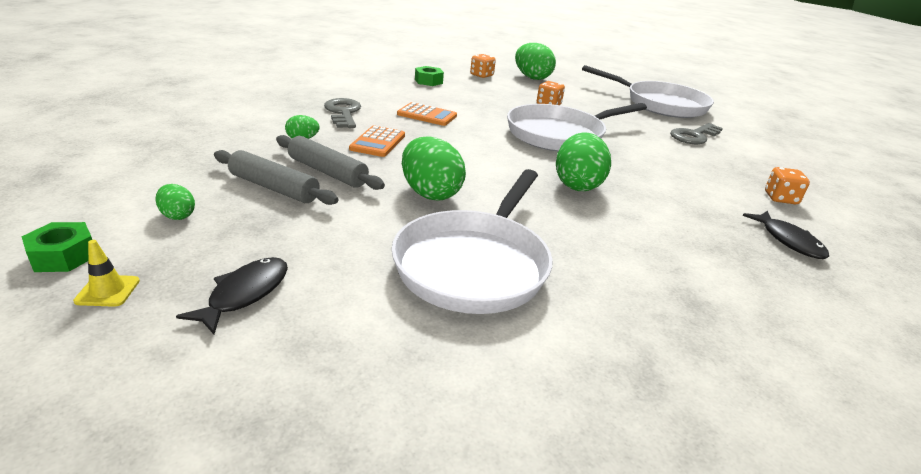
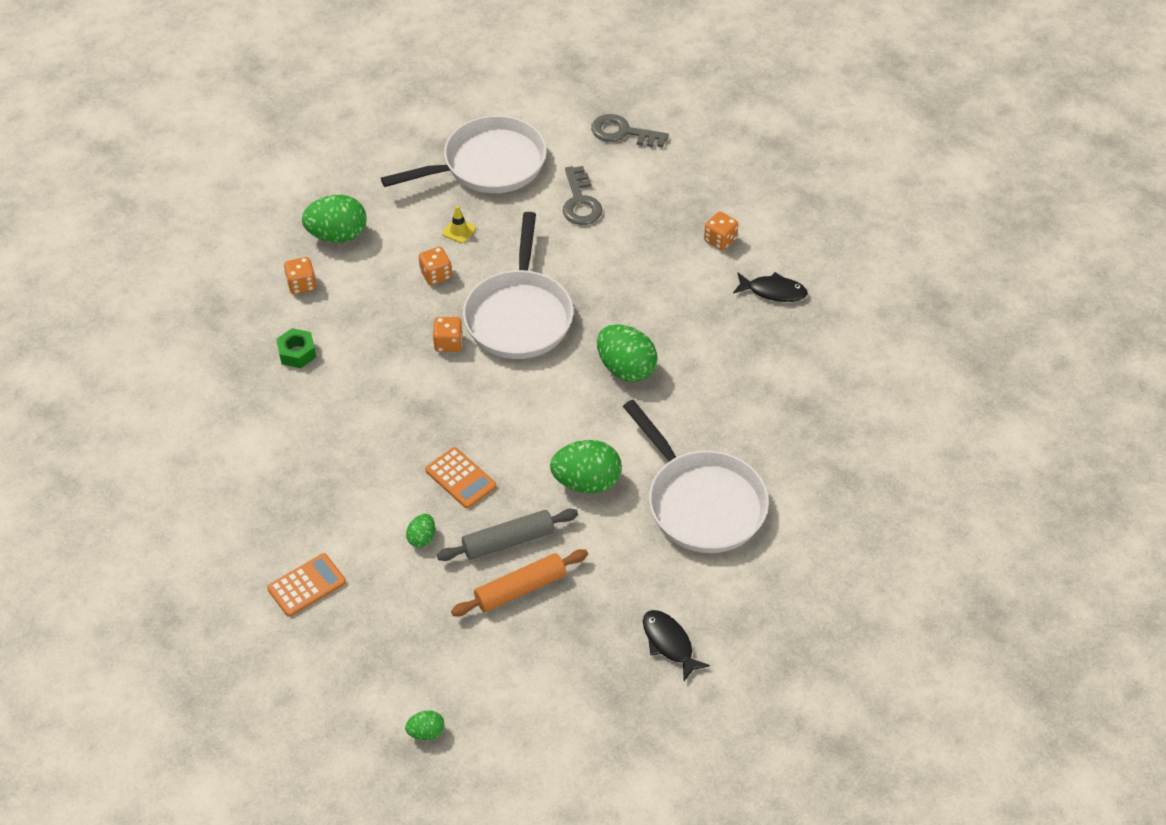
camera: 55 degrees left, 20 degrees up
(63, 256) = (567, 739): green nut -> none
(107, 291) = (628, 716): yellow traffic cone -> yellow traffic cone (459, 231)
(177, 215) = (538, 664): green egg -> green egg (426, 732)
(274, 188) = (520, 589): grey rolling pin -> orange rolling pin
(343, 113) = (364, 479): grey key -> grey key (623, 133)
(427, 115) = (409, 405): orange calculator -> orange calculator (306, 585)
(498, 117) = (448, 343): none -> orange dice

